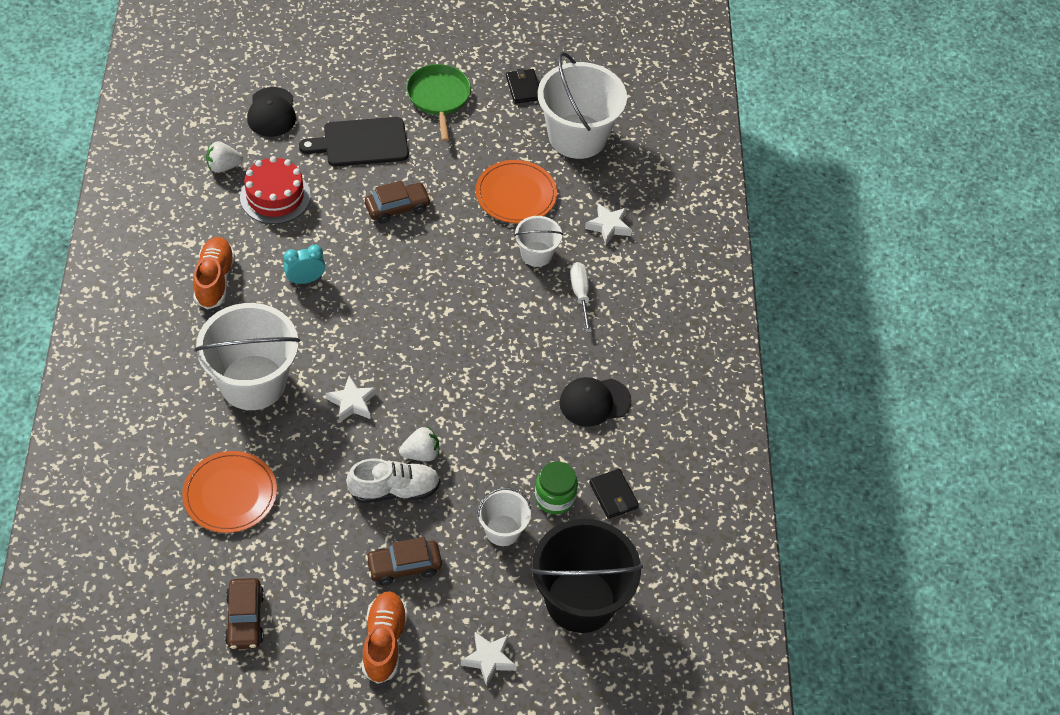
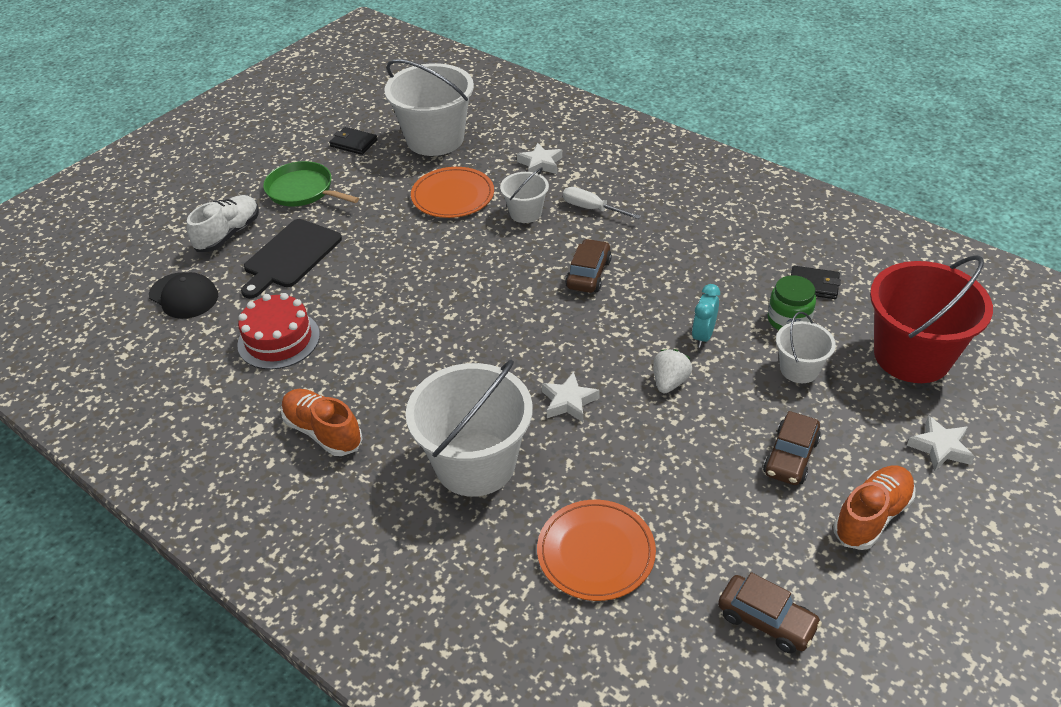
camera: 45 degrees left, 10 degrees down
(223, 166) = (200, 358): white strawberry -> none
(305, 279) = (396, 365): turquoise clock -> turquoise clock (703, 336)
(384, 642) = (871, 516): orange shoe -> orange shoe turned 90 degrees clockwise
(394, 490) = (696, 421): white shoe -> white shoe (228, 234)
(397, 208) = (386, 268): brown car -> brown car (588, 274)
(580, 600) = (912, 356): black bucket -> red bucket
(594, 402) = (708, 251): black cap -> none

